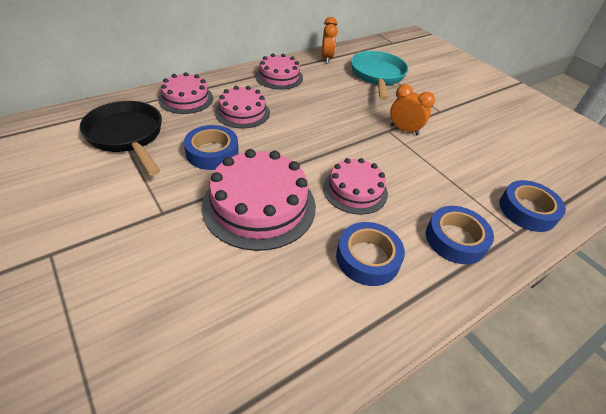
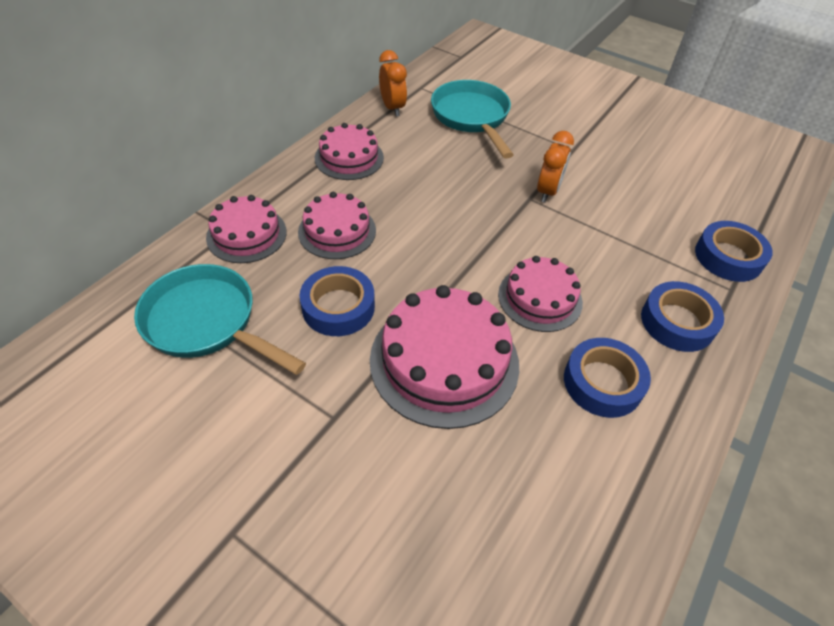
camera: 20 degrees left, 5 degrees up
(127, 136) = (207, 323): black pan -> turquoise pan
(404, 130) = (547, 192): orange clock -> orange clock turned 105 degrees clockwise

